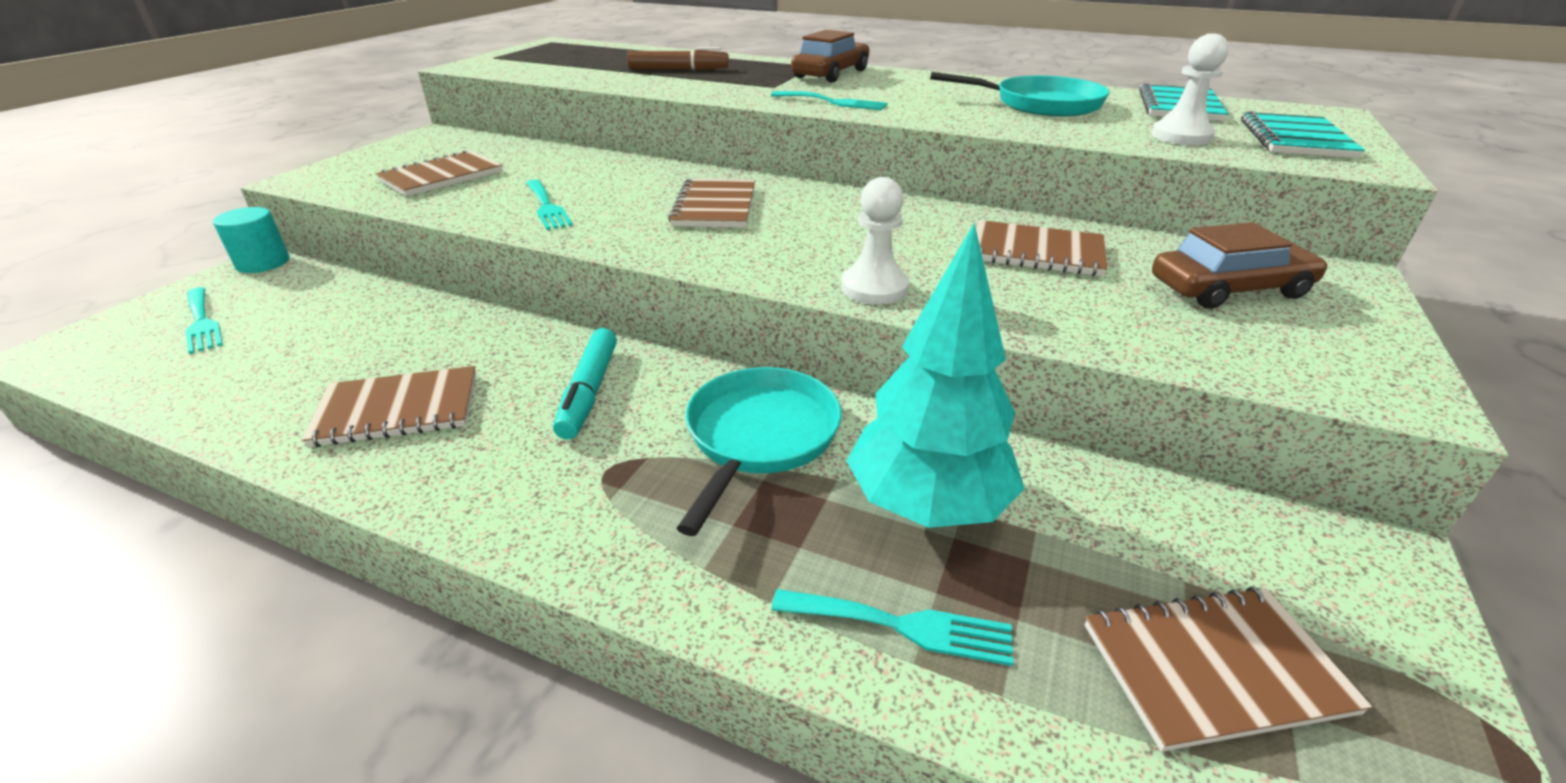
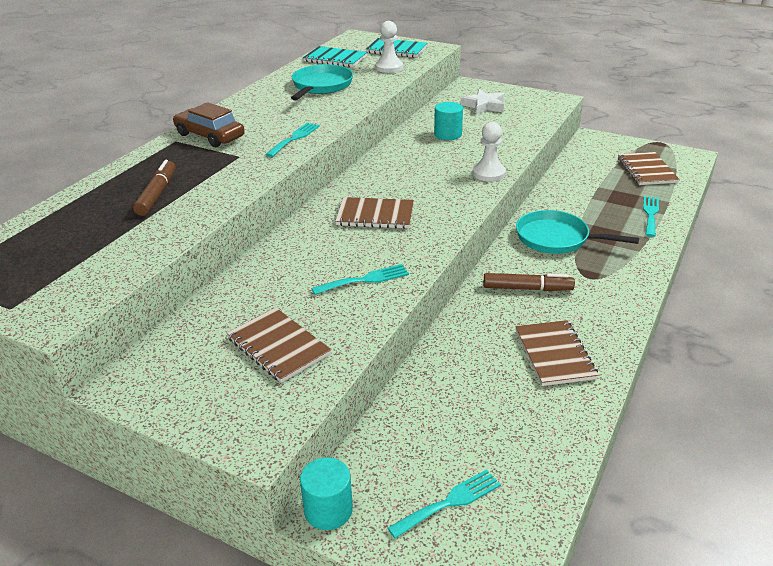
camera: 85 degrees left, 0 degrees up
(589, 392) = (527, 288): turquoise marker -> brown marker
(927, 505) = (591, 204): turquoise tree -> none
(1036, 252) = (448, 134): brown notebook -> turquoise cylinder
(1229, 289) = (484, 106): brown car -> white star

